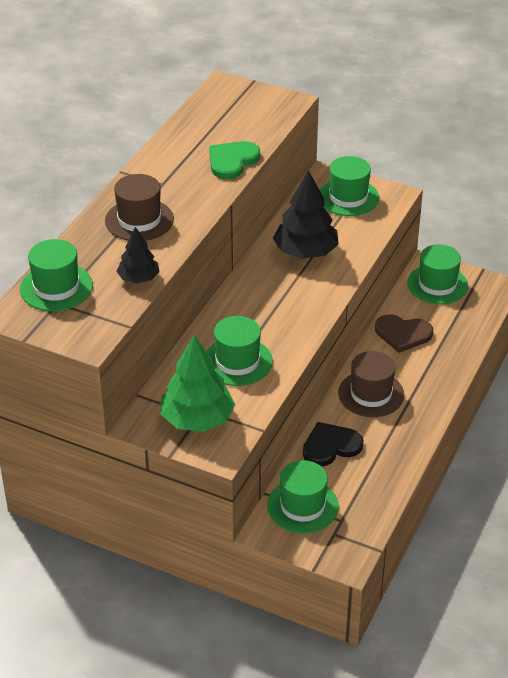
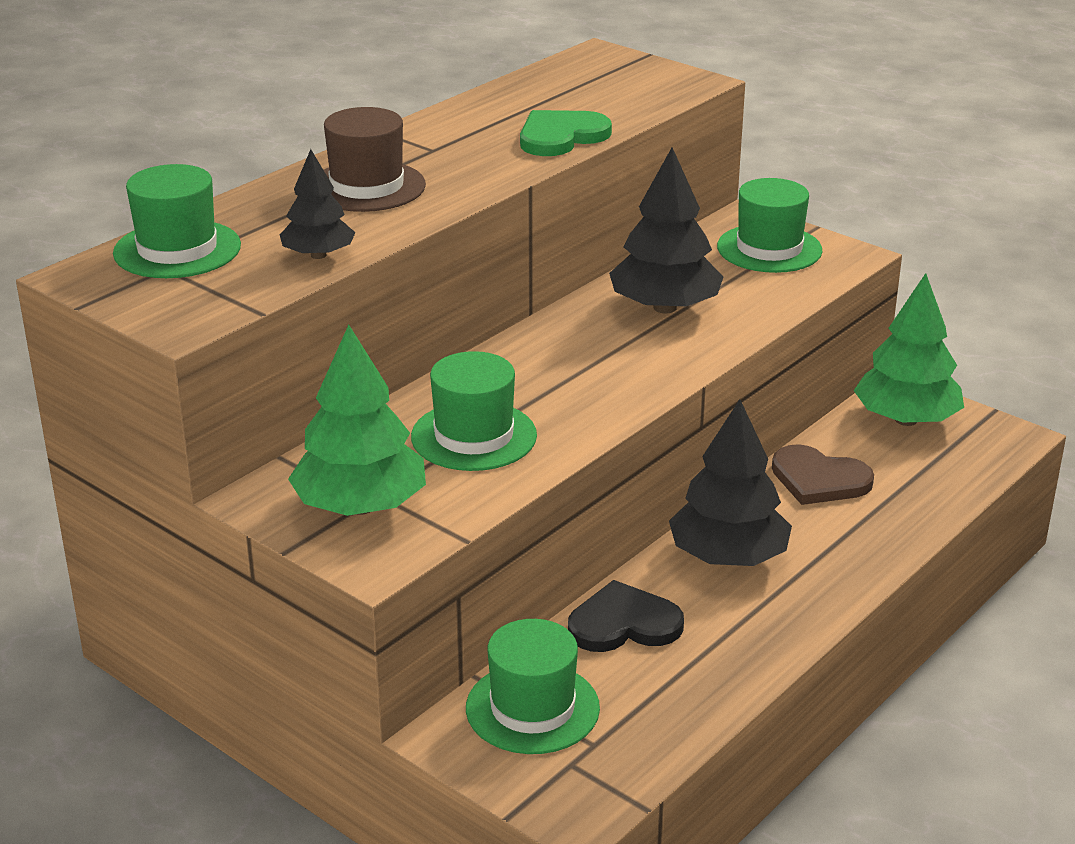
camera: 15 degrees right, 10 degrees down
(371, 394) = (728, 557): brown hat -> black tree
(437, 284) = (906, 419): green hat -> green tree

